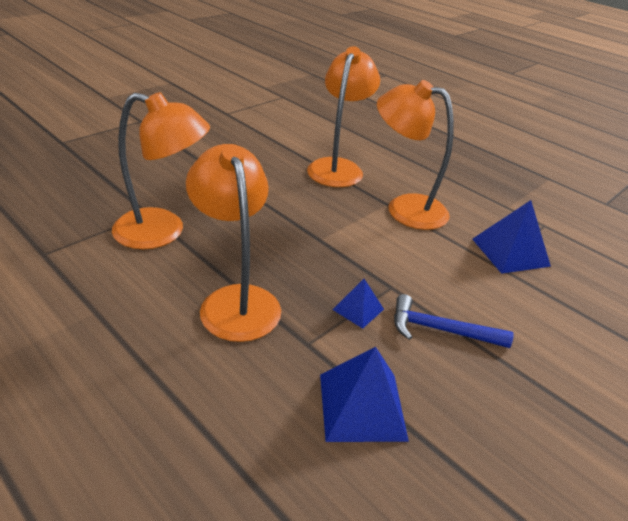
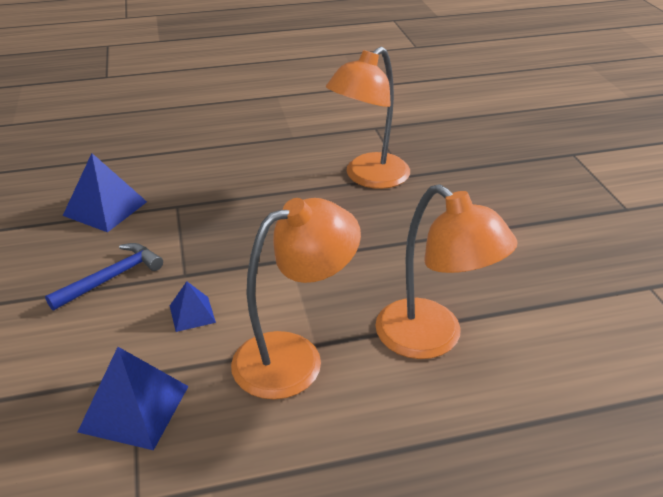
camera: 125 degrees right, 0 degrees up
(236, 300) = (251, 189): orange lamp -> none
(358, 309) = (181, 243): blue pyramid -> blue pyramid (192, 314)

